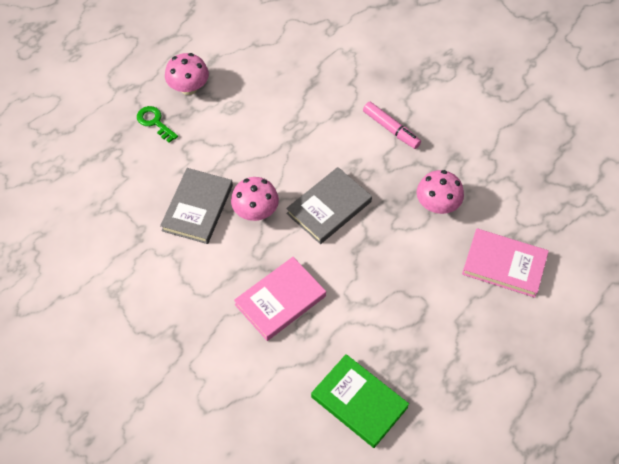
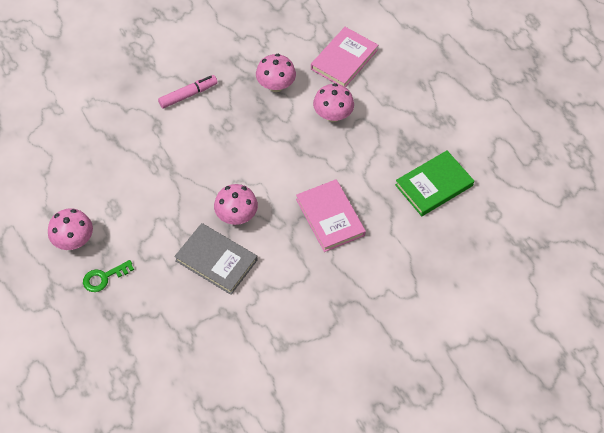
camera: 75 degrees left, 0 degrees up
(329, 207) = (251, 160): grey book -> none
(419, 271) = (332, 115): none -> pink mushroom

